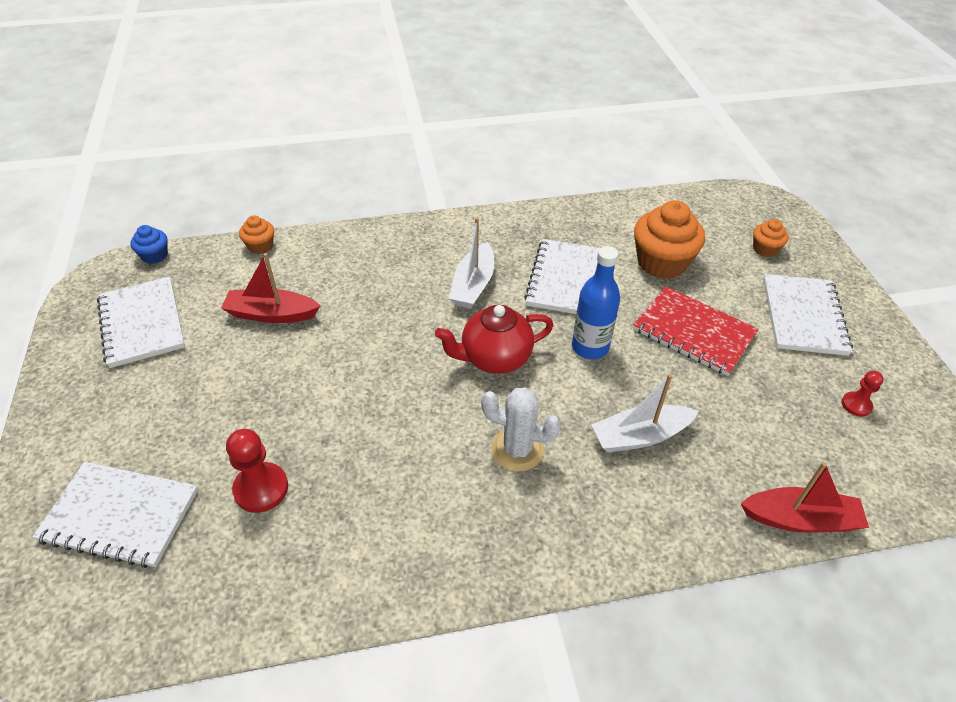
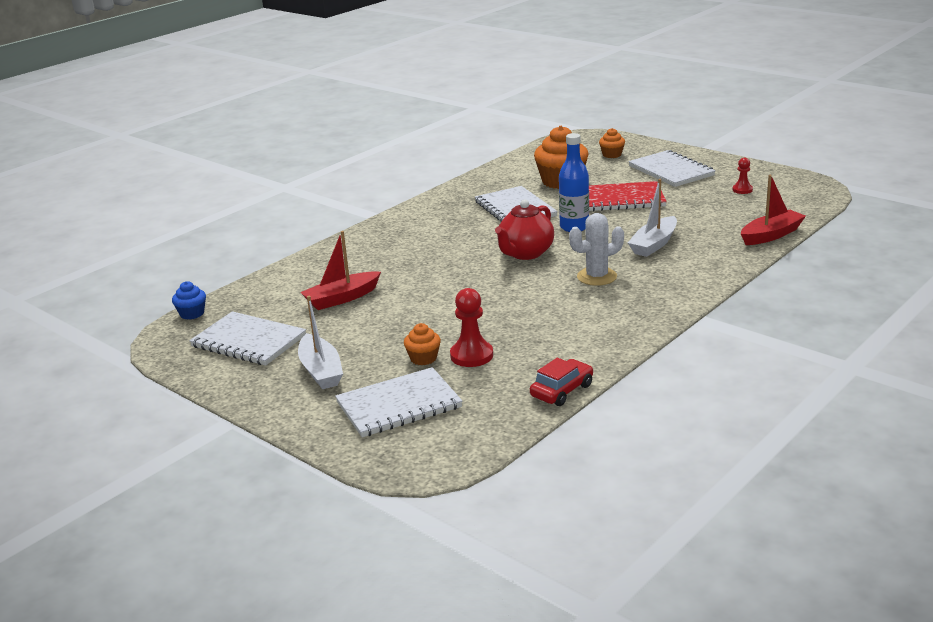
camera: 35 degrees left, 20 degrees down
(260, 246) = (271, 277): orange cupcake -> orange cupcake (423, 358)
(261, 624) = (562, 391): none -> red car
(473, 285) = (460, 234): white boat -> white boat (321, 371)

